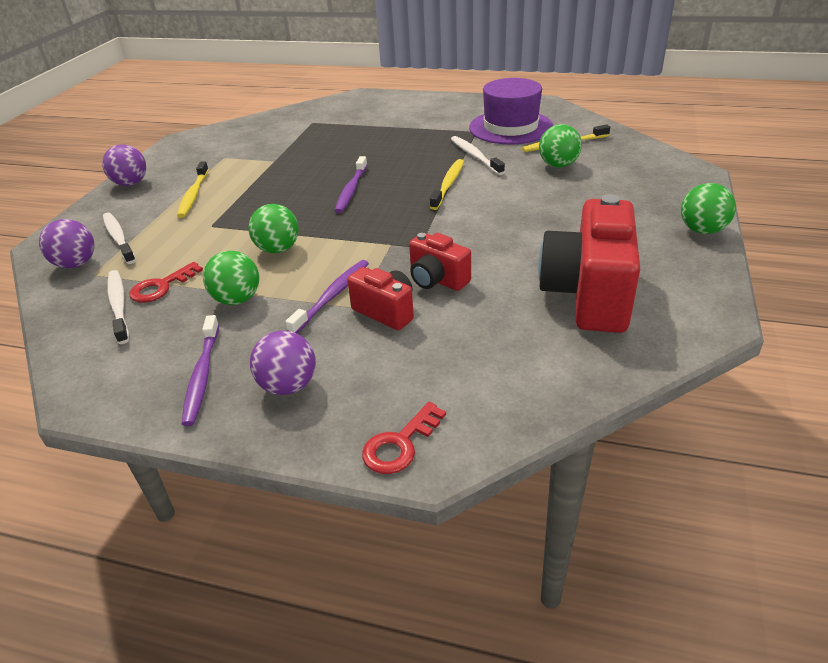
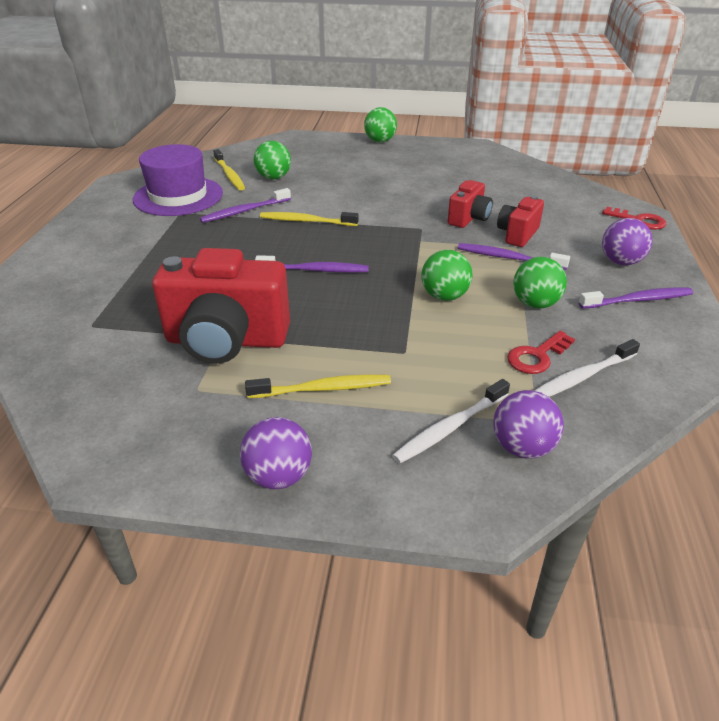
camera: 100 degrees left, 0 degrees up
(161, 287) = (537, 356): red key -> red key turned 105 degrees clockwise
(475, 156) = (245, 211): white toothbrush -> purple toothbrush
(588, 295) = (467, 173): red camera -> red camera (226, 341)

